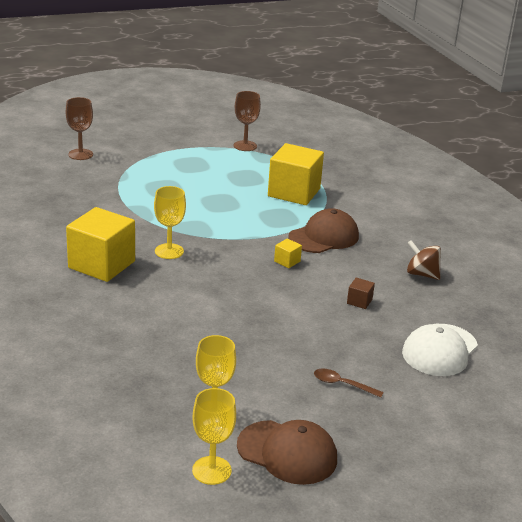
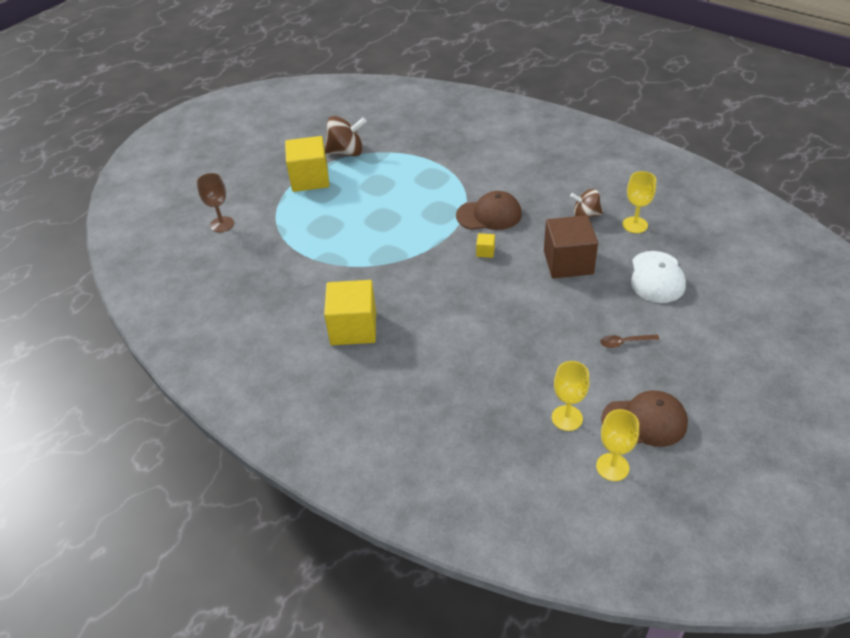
camera: 25 degrees left, 15 degrees up
(169, 251) = (391, 287): yellow goblet -> yellow goblet (635, 225)
(245, 146) = (346, 152): brown goblet -> brown spinning top
(294, 192) = (427, 182): yellow cube -> yellow cube (310, 179)
(324, 237) = (489, 215): brown cap -> brown cap turned 60 degrees clockwise
(359, 301) = (568, 262): brown cube -> brown cube, size x2.44

